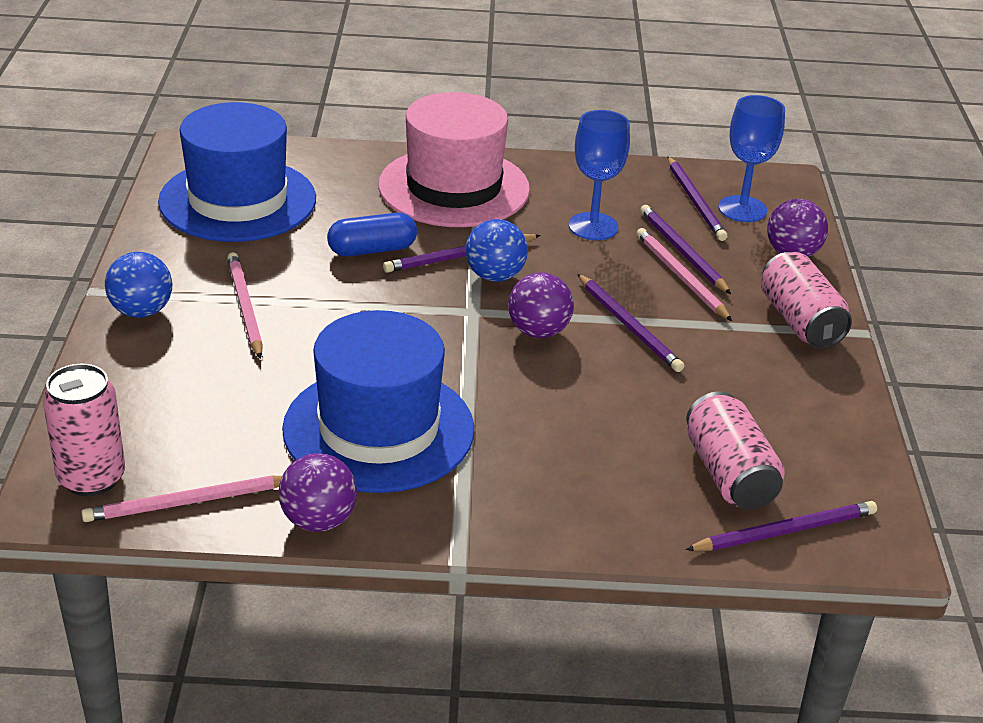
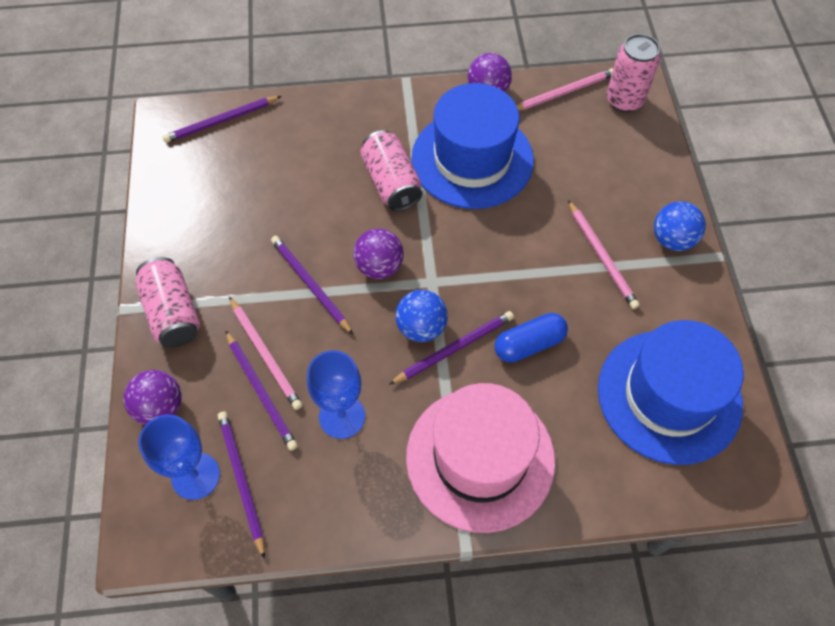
camera: 175 degrees right, 25 degrees up
(729, 474) = (249, 156): pink can -> pink can (391, 183)

